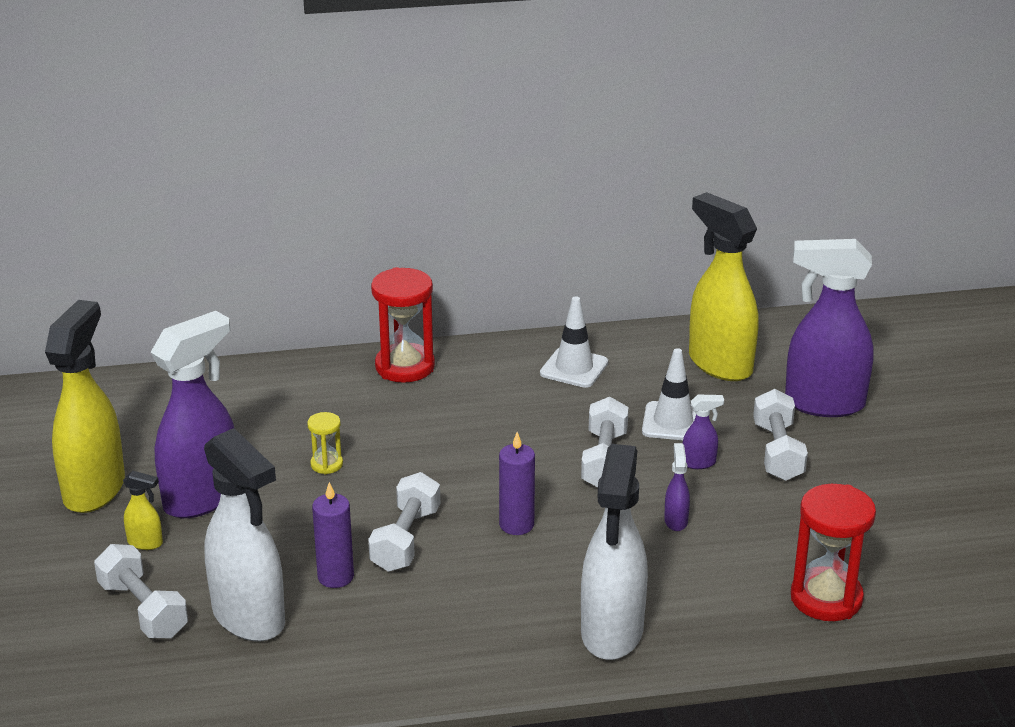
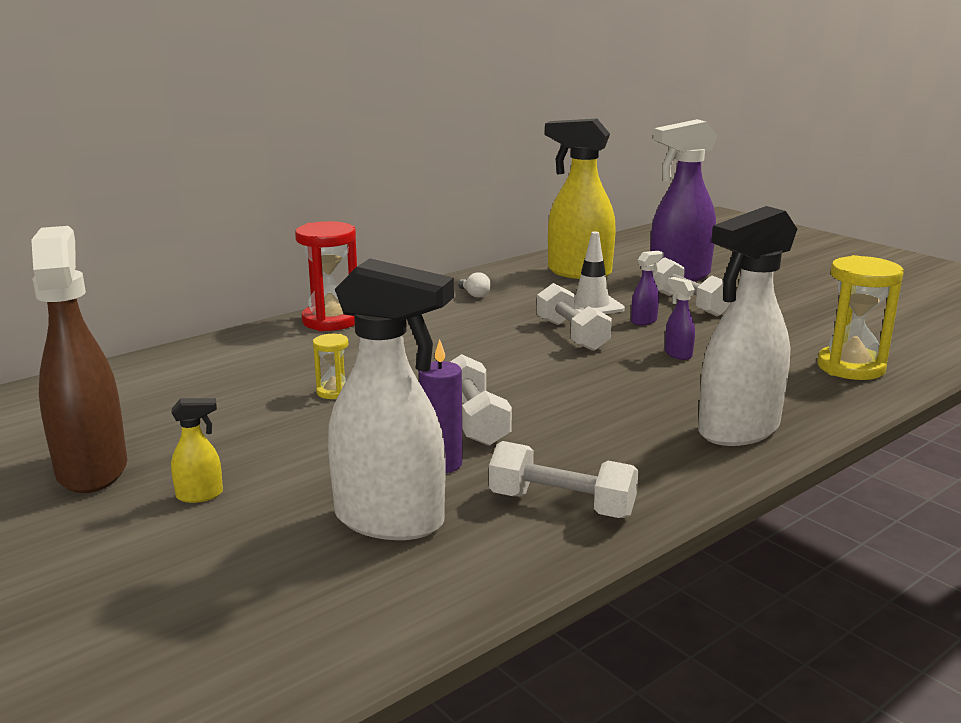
camera: 30 degrees left, 10 degrees down
(95, 489) = (92, 469): yellow spray bottle -> brown spray bottle
(143, 609) = (257, 551): white dumbbell -> white dumbbell (562, 504)
(203, 498) = (229, 444): purple spray bottle -> none
(516, 525) = (558, 387): purple candle -> none
(574, 368) = (474, 294): white traffic cone -> white light bulb
(612, 633) = (737, 431): white spray bottle -> white spray bottle turned 75 degrees clockwise
(826, 598) = (850, 367): red hourglass -> yellow hourglass

